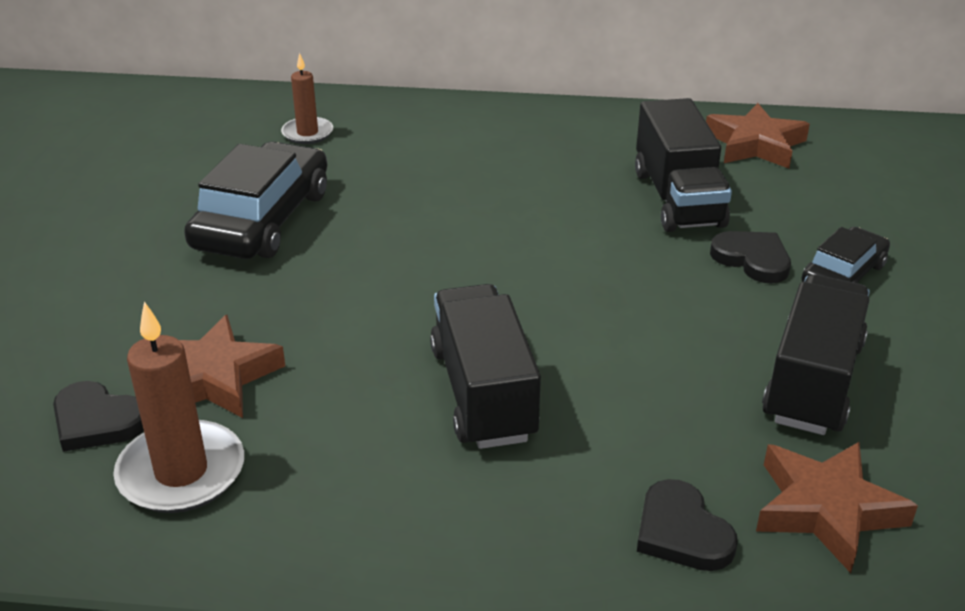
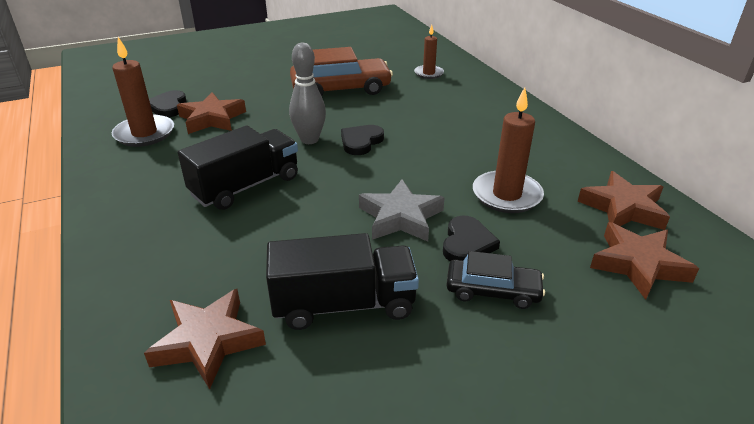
camera: 60 degrees right, 0 degrees up
(262, 220) = (341, 89): black car -> brown car
(400, 297) = (309, 140): none -> grey bowling pin
(668, 285) = (400, 217): none -> grey star
(678, 198) = (506, 195): black truck -> brown candle
(681, 532) = (161, 284): black heart -> black heart (361, 142)
(850, 178) = (638, 264): none -> brown star

